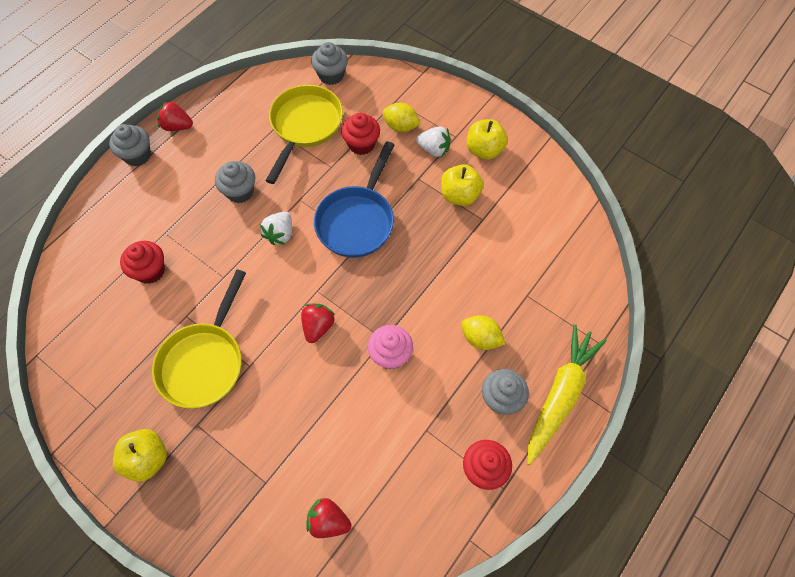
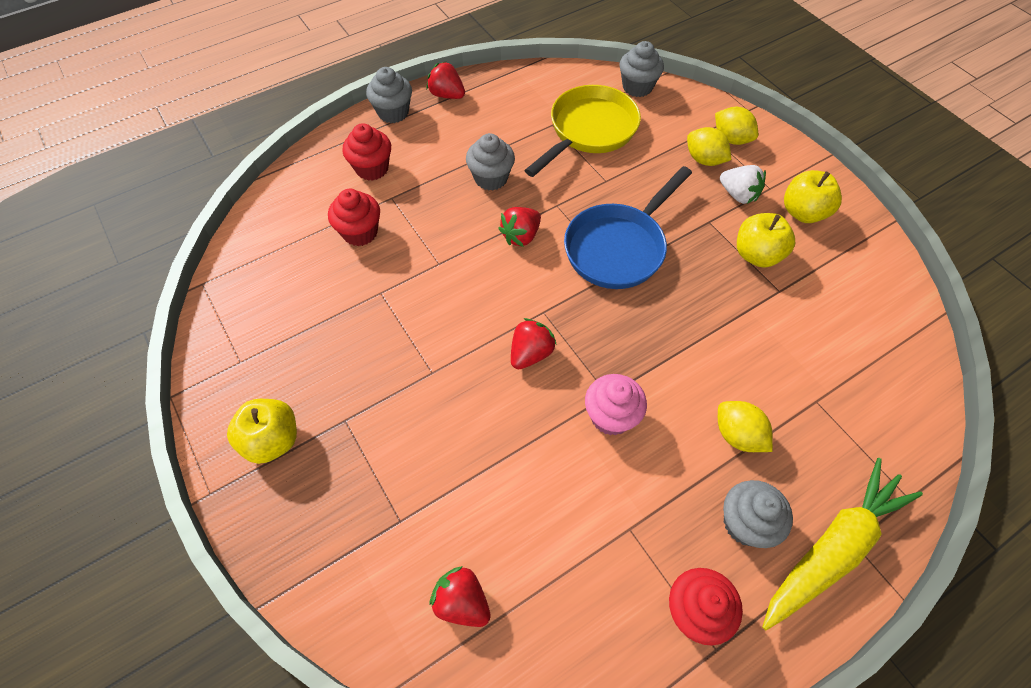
camera: 20 degrees right, 5 degrees down
(204, 362) = (381, 350): yellow pan -> none
(280, 234) = (521, 236): white strawberry -> red strawberry
(361, 144) = (650, 166): red cupcake -> red cupcake (372, 168)
(416, 102) = (731, 139): none -> yellow lemon

